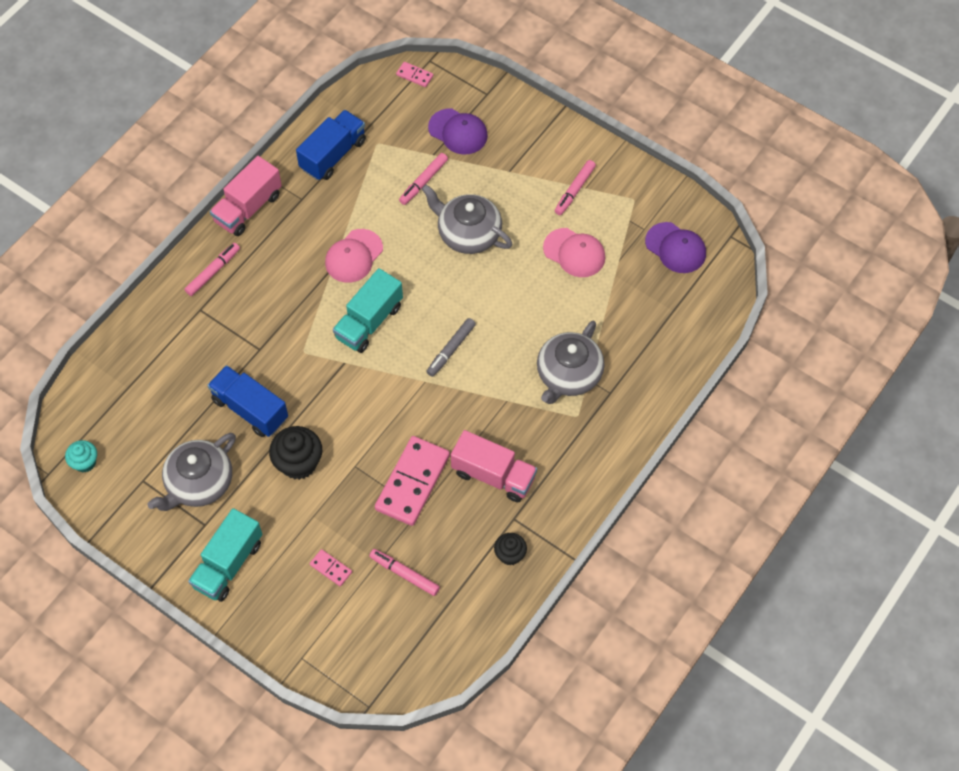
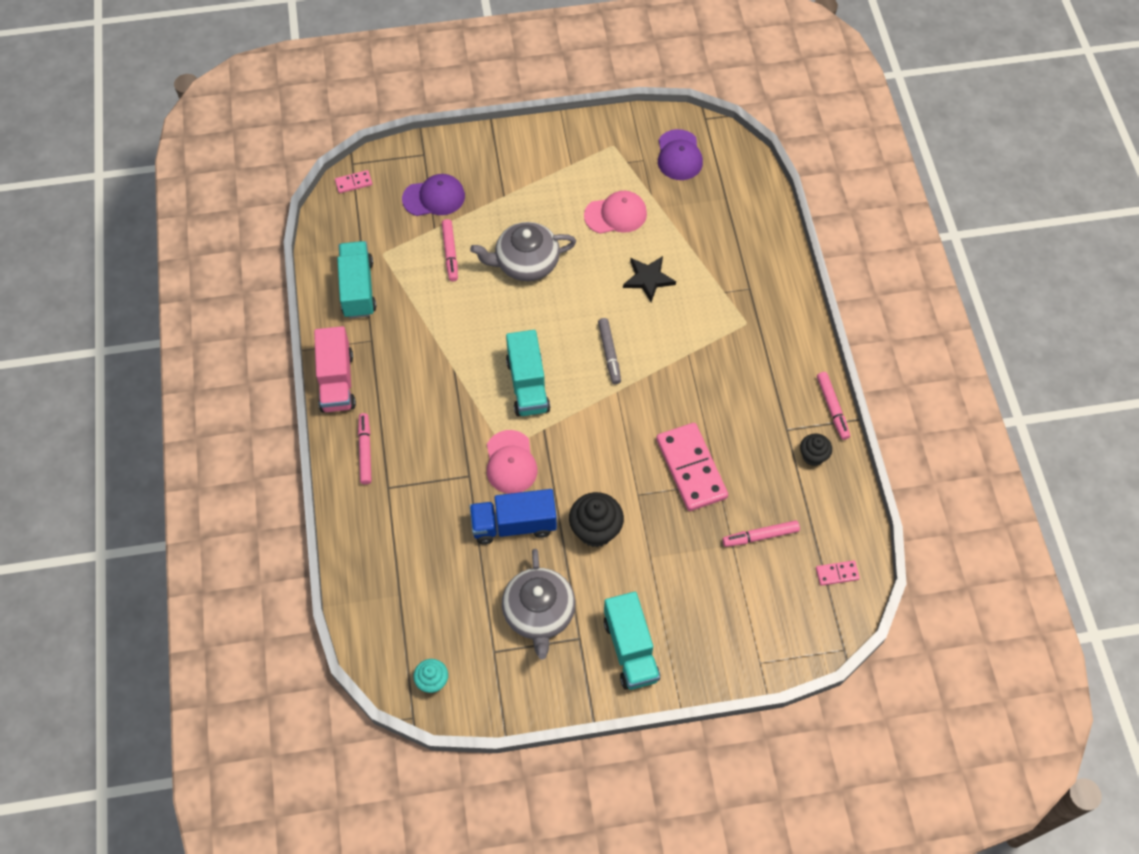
camera: 45 degrees left, 0 degrees up
(330, 568) = (706, 581): pink domino -> pink domino (837, 574)
(333, 155) = (358, 289): blue truck -> turquoise truck
(353, 256) = (461, 348): pink cap -> pink cap (510, 462)
(493, 475) = (739, 413): pink truck -> none
(542, 320) = (648, 279): none -> black star
(568, 375) = (708, 300): grey teapot -> none
(574, 190) = (566, 172): pink marker -> pink marker (832, 408)
(675, 248) = (679, 155): purple cap -> purple cap turned 90 degrees clockwise

